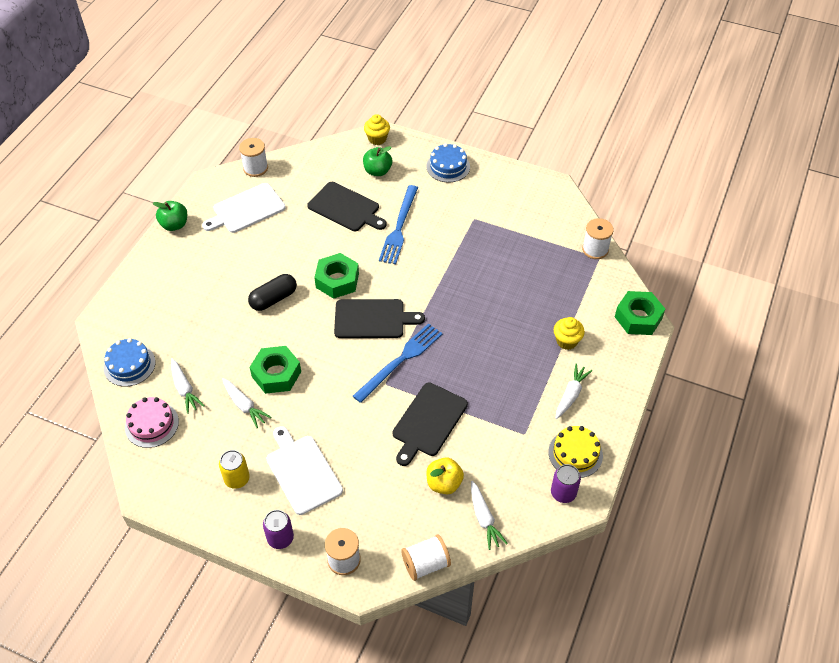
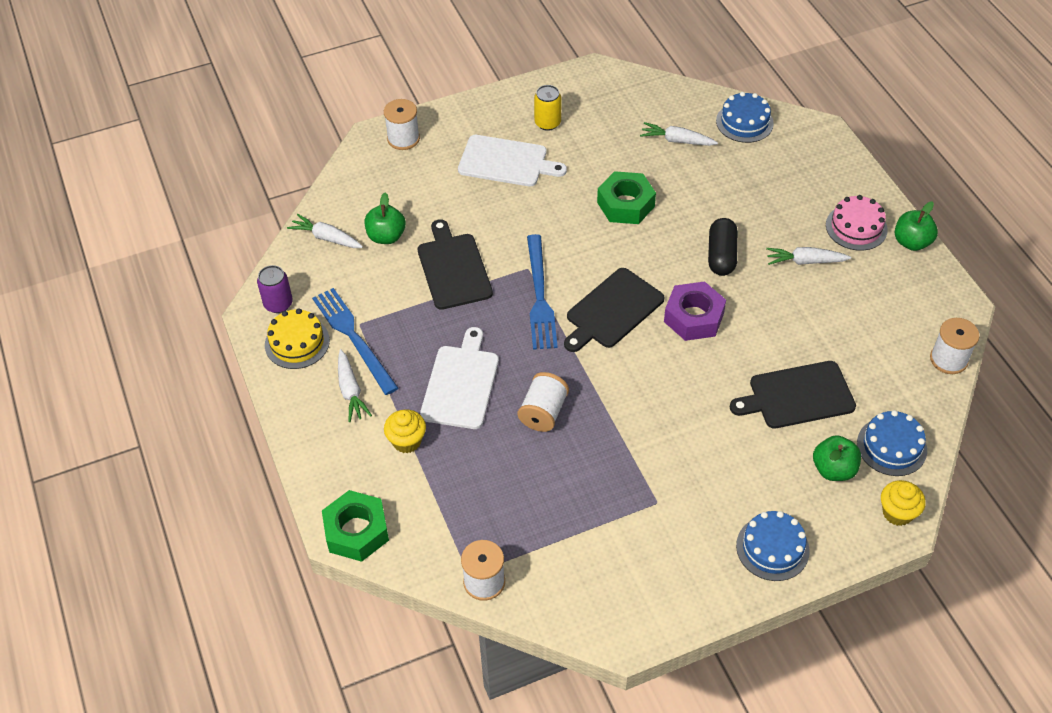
camera: 135 degrees right, 0 degrees up
(152, 424) = (661, 104): pink cake -> pink cake (856, 227)
(244, 406) = (614, 166): white carrot -> white carrot (805, 261)
(246, 209) = (881, 311): white cutting board -> white cutting board (461, 383)
(280, 538) = (465, 117): purple can -> none
(337, 280) = (694, 317): green nut -> purple nut
(339, 159) = (891, 446): none -> blue cake
(399, 227) = (716, 422): blue fork -> blue fork (353, 337)
(426, 564) = (339, 179): white spool -> white spool (543, 412)
(444, 483) = (386, 236): yellow apple -> green apple

